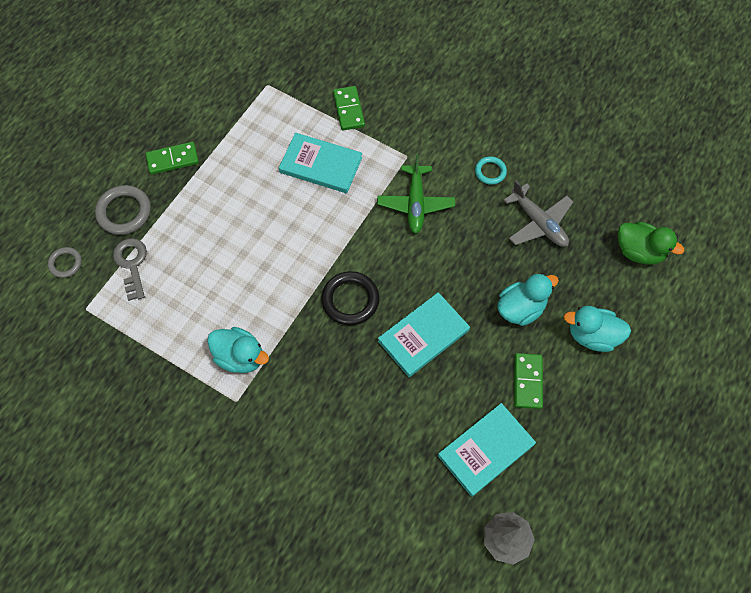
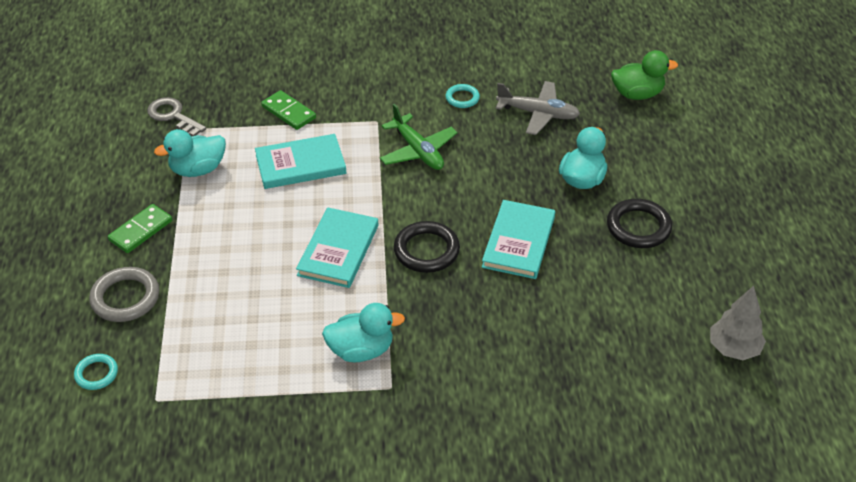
camera: 35 degrees left, 20 degrees down
(65, 263) = (96, 374): grey ring -> turquoise ring
(132, 264) = (174, 336): grey key -> grey key (173, 116)
(486, 450) = (653, 294): turquoise book -> turquoise book (338, 250)
(527, 381) = (638, 227): green domino -> black ring
(592, 335) = (658, 168): turquoise duck -> turquoise duck (198, 169)

